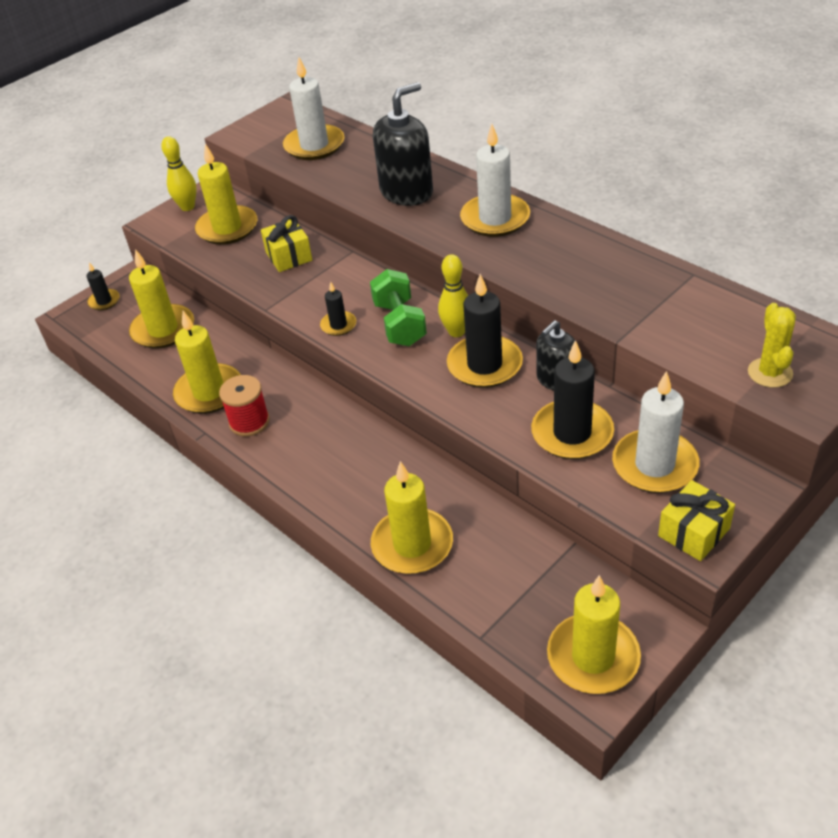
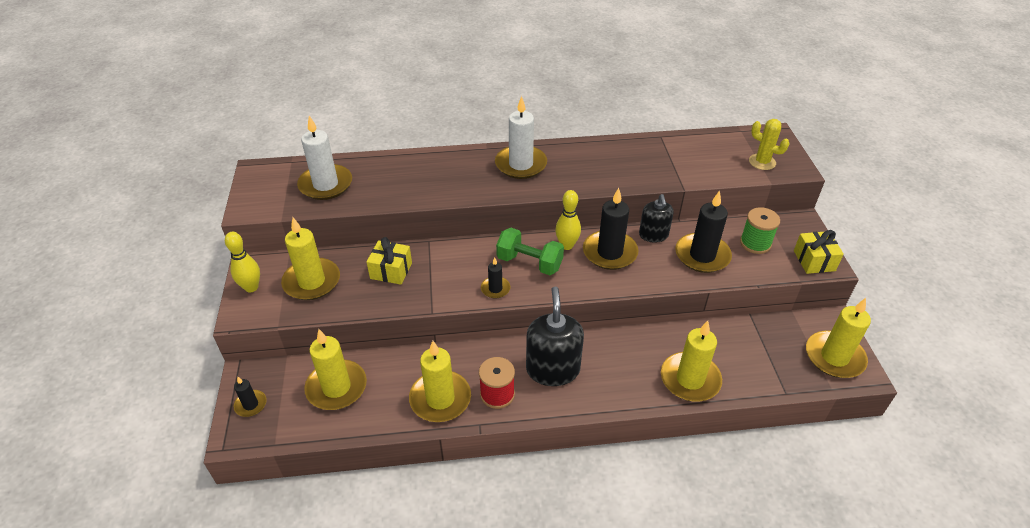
camera: 55 degrees left, 0 degrees up
(406, 192) = (442, 179): black soap dispenser -> black soap dispenser (553, 369)
(654, 465) = (755, 243): white candle -> green spool

